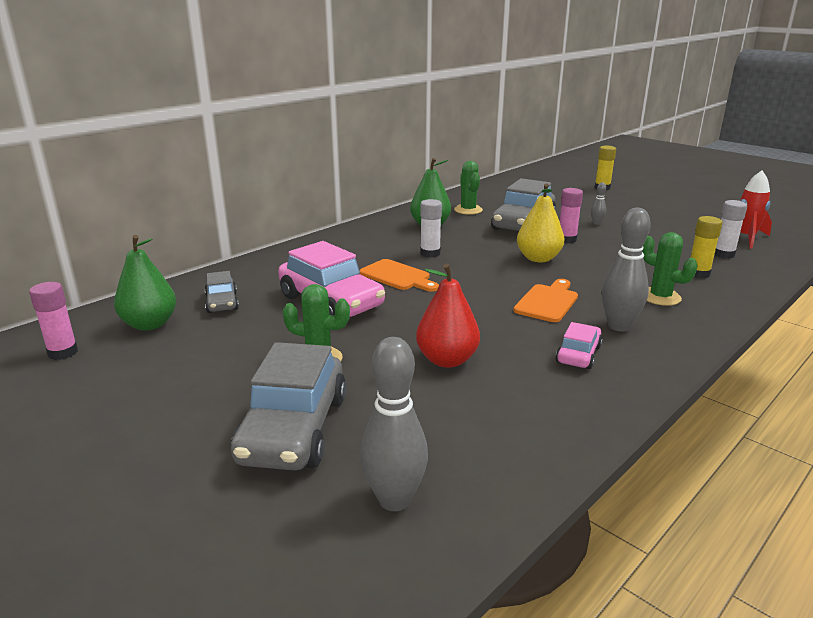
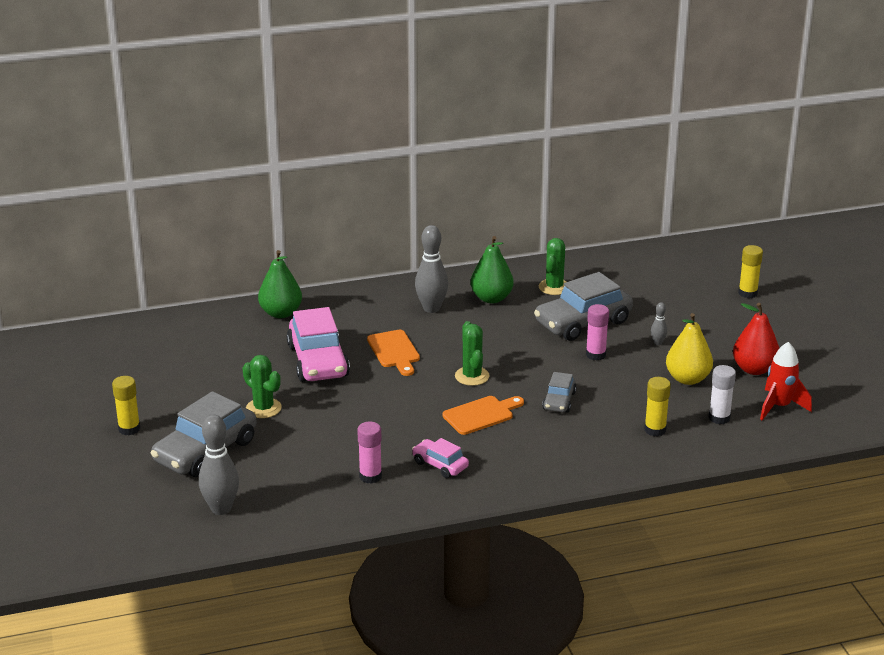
camera: 30 degrees right, 5 degrees up
(63, 353) = (113, 350): pink glue stick -> pink glue stick (370, 476)
(150, 324) = (179, 342): green pear -> green pear (281, 313)
(154, 436) = (129, 429): none -> yellow glue stick
(222, 303) = (241, 337): grey car -> grey car (559, 401)
(430, 253) = (450, 334): white glue stick -> none
(447, 360) = (345, 438): red pear -> red pear (754, 369)
(538, 258) = (537, 369): yellow pear -> yellow pear (687, 379)
(578, 354) = (440, 465): pink car -> pink car turned 105 degrees counterclockwise
(619, 326) = (504, 454): grey bowling pin -> grey bowling pin (431, 308)
(660, 297) = (580, 441): green cactus -> green cactus (472, 376)

